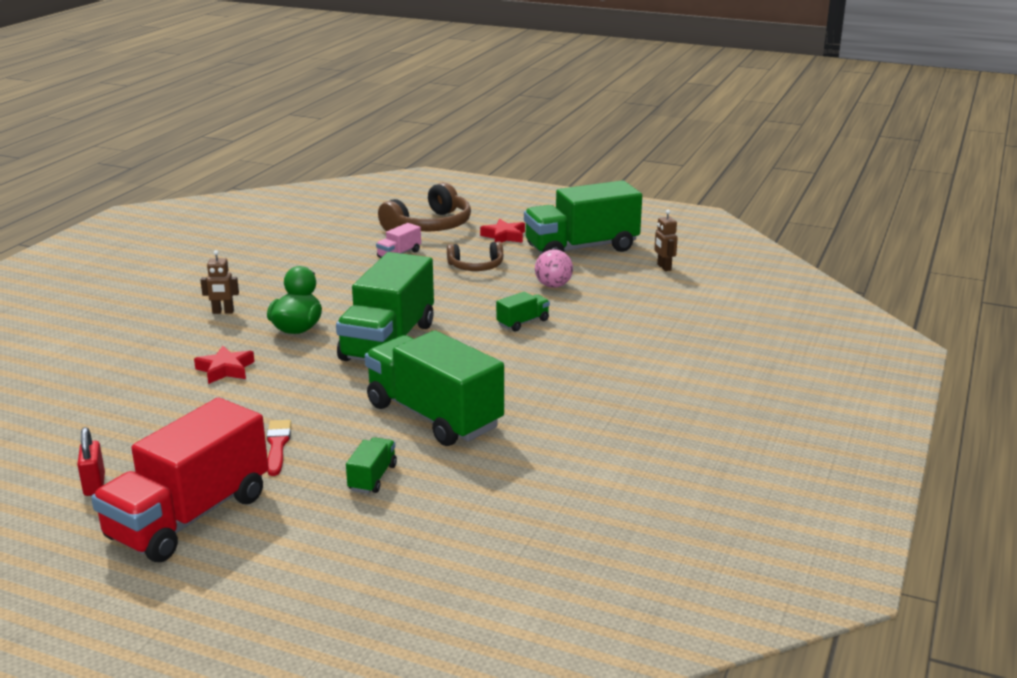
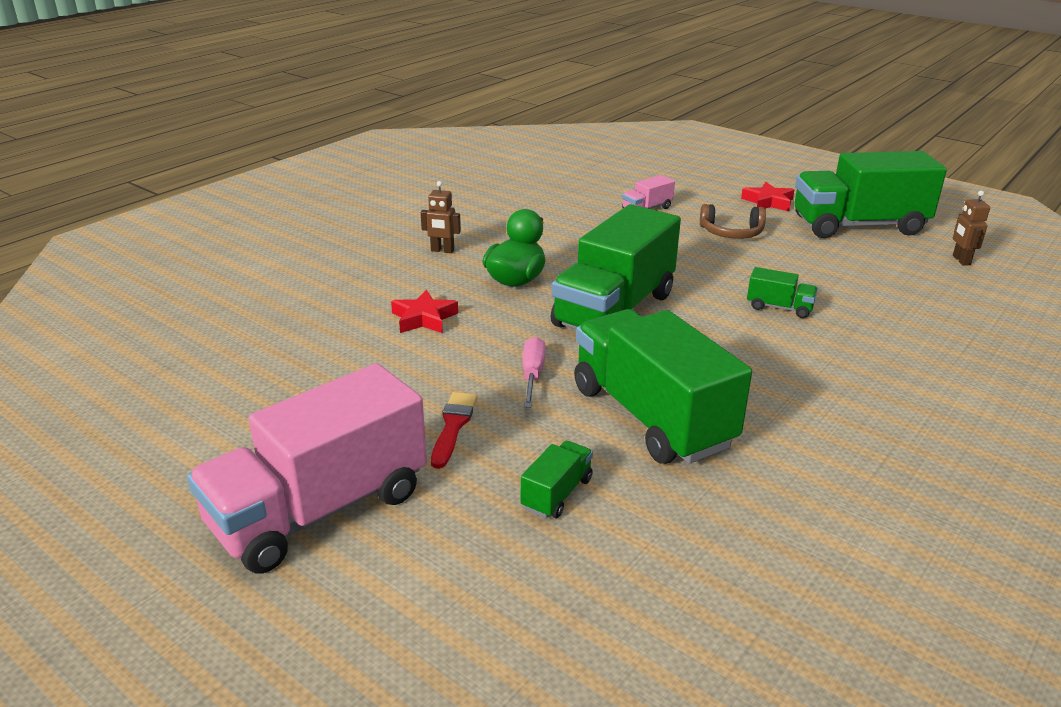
camera: 15 degrees right, 5 degrees up
(94, 485) = (231, 443): red padlock -> none
(189, 517) = (319, 509): red truck -> pink truck
(332, 400) = (532, 375): none -> pink screwdriver
(430, 226) = (686, 182): brown headphones -> none
(523, 322) = (779, 307): green truck -> green truck turned 45 degrees clockwise
(553, 286) = (821, 266): pink ball -> none

